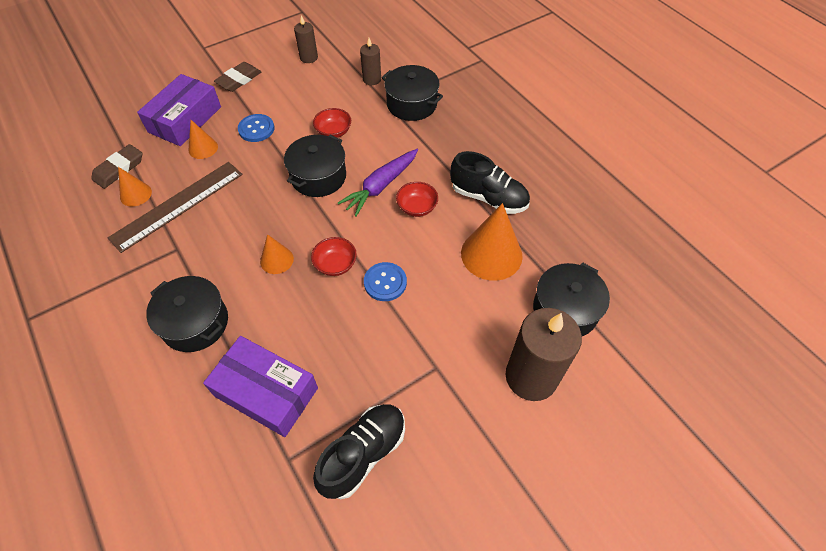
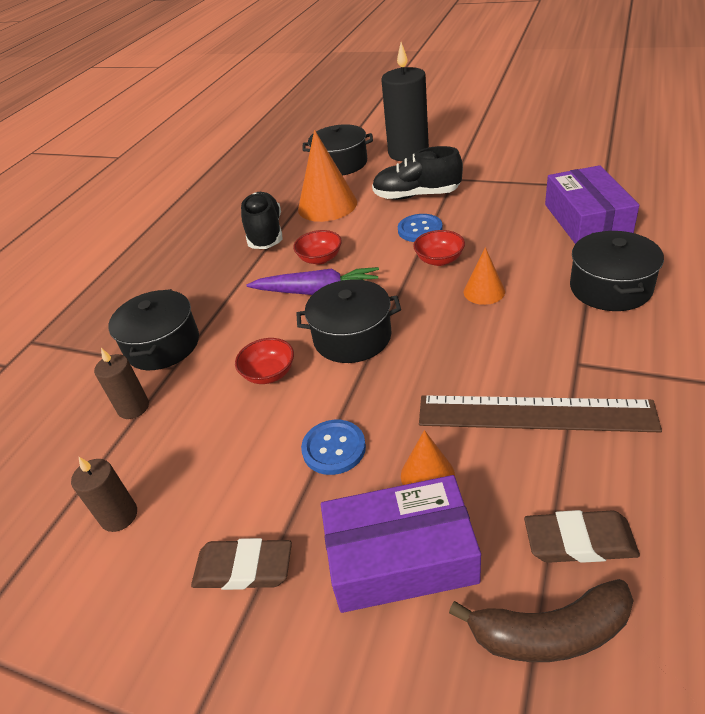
camera: 120 degrees left, 15 degrees down
(111, 137) = (550, 632): none -> brown banana
(135, 194) = (581, 472): orange cone -> none
(363, 454) = (550, 169): black shoe -> black shoe (416, 195)
(531, 377) = (408, 152): brown candle -> black candle

